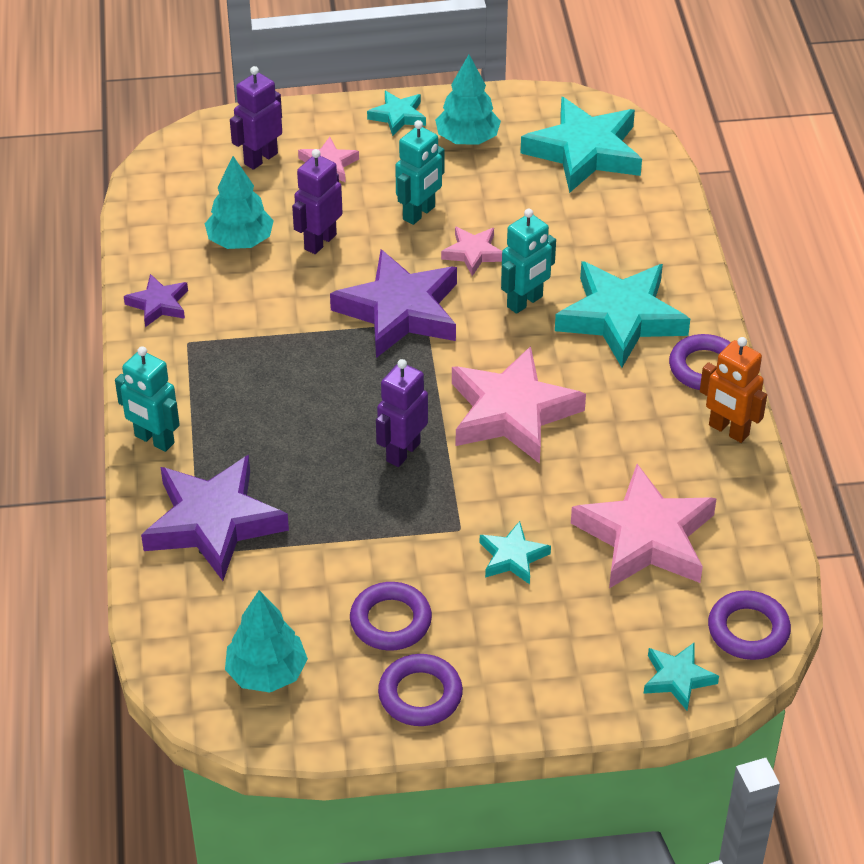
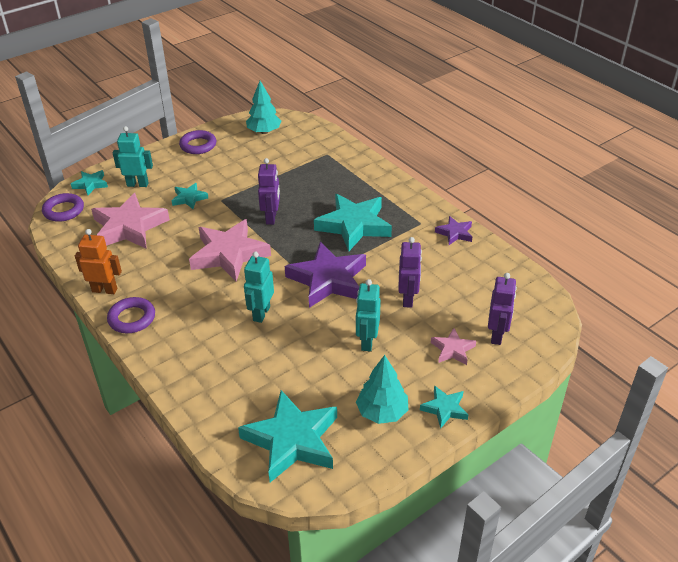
camera: 150 degrees right, 5 degrees down
(154, 440) = (389, 181): turquoise robot -> turquoise robot (137, 184)
(213, 522) = (331, 164): purple star -> none
(240, 241) = (451, 281): turquoise tree -> none
(390, 621) = (227, 161): purple ring -> none
(473, 253) = (313, 330): pink star -> none
(621, 318) = (197, 327): turquoise star -> turquoise star (354, 226)

